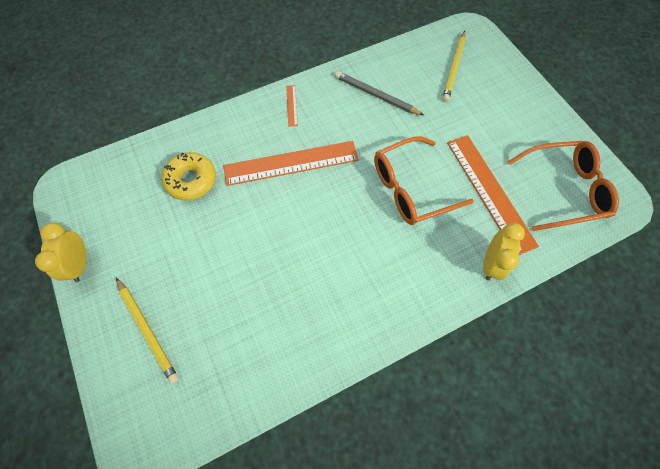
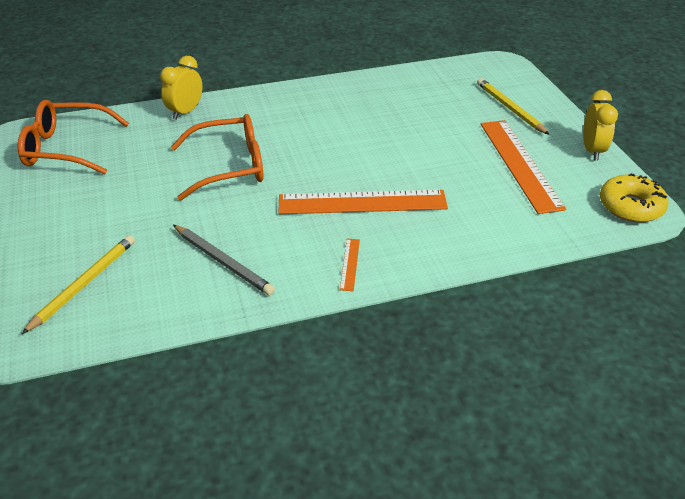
camera: 170 degrees left, 25 degrees down
(191, 180) = (486, 200): yellow donut -> yellow donut (631, 206)
(490, 192) = (146, 155): orange ruler -> orange ruler (519, 164)

